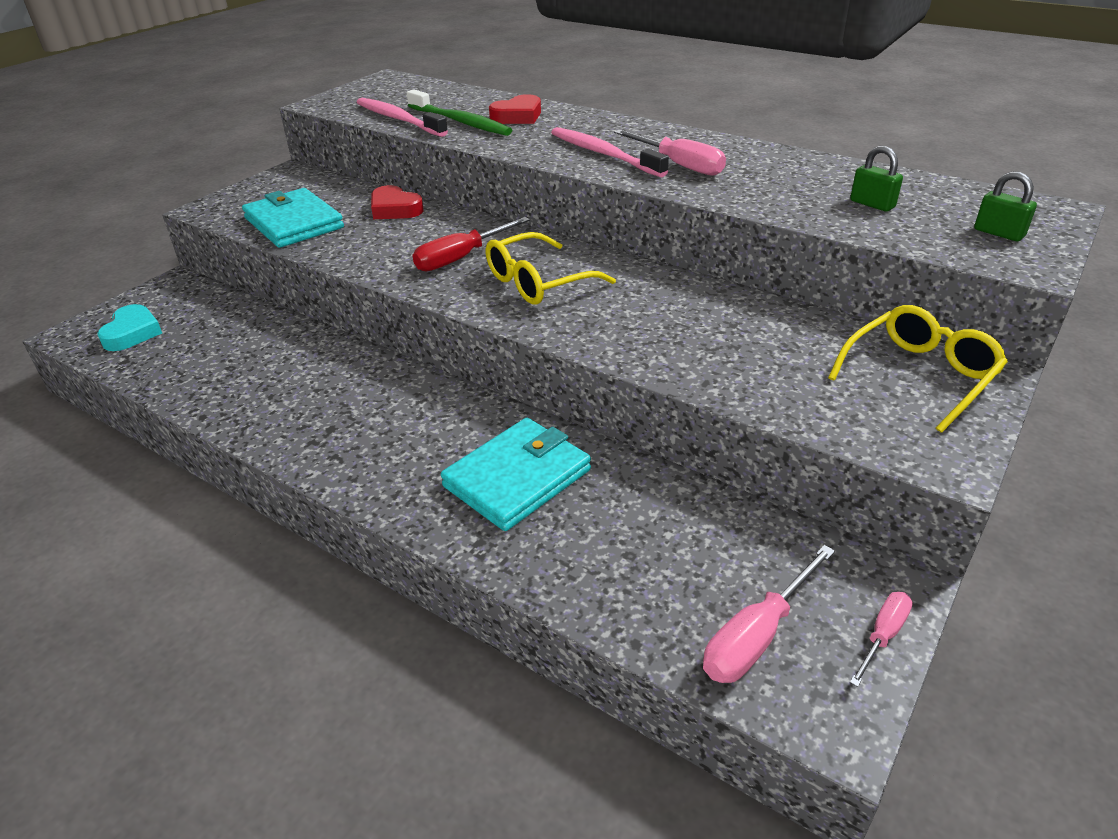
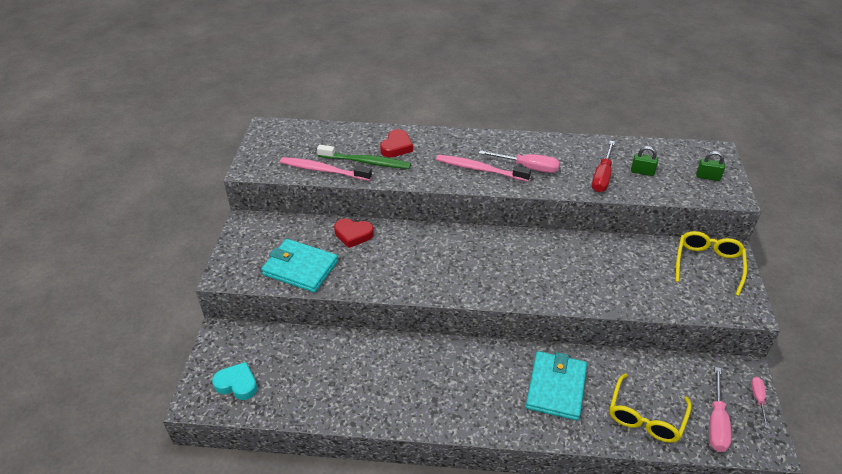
camera: 30 degrees left, 5 degrees up
(132, 333) = (237, 384): turquoise heart -> turquoise heart turned 45 degrees counterclockwise
(461, 258) = (433, 262): red screwdriver -> red screwdriver (602, 176)
(538, 282) = (492, 266): yellow glasses -> yellow glasses (645, 417)

